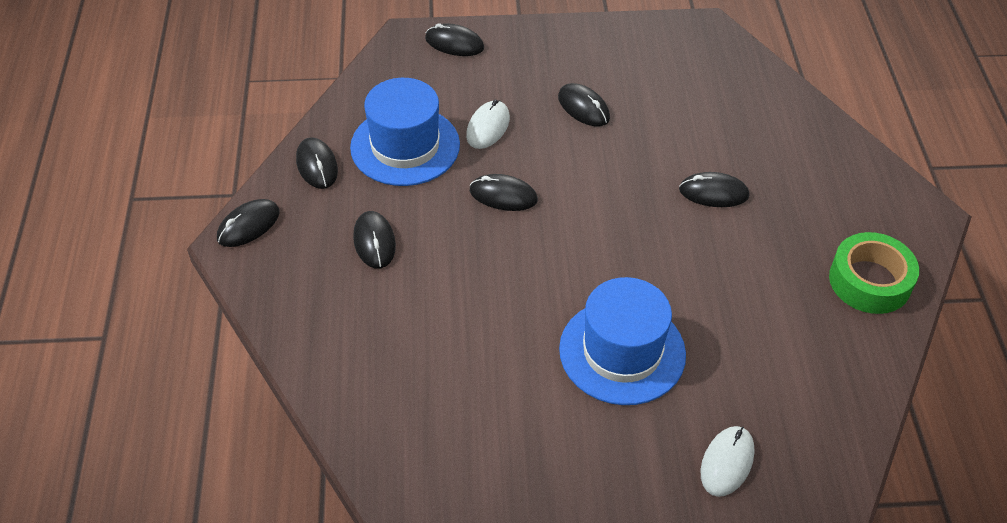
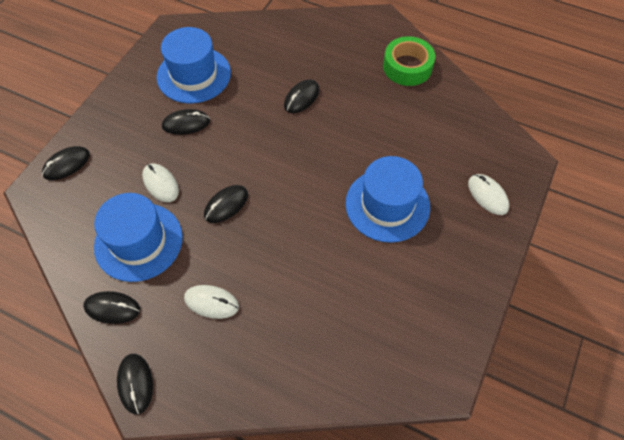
camera: 60 degrees left, 10 degrees up
(374, 242) = (211, 302): black mouse -> white mouse
(657, 80) = (194, 75): none -> blue hat

